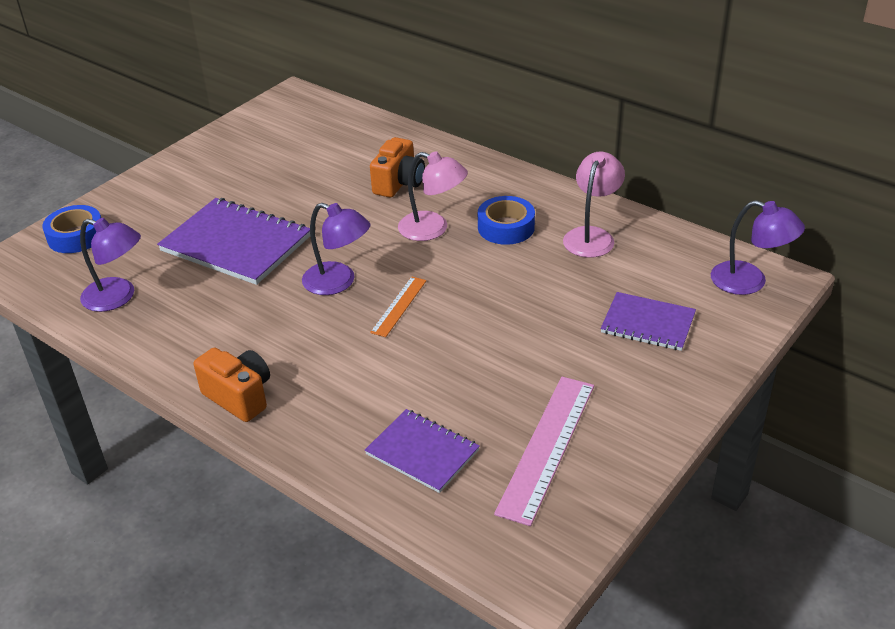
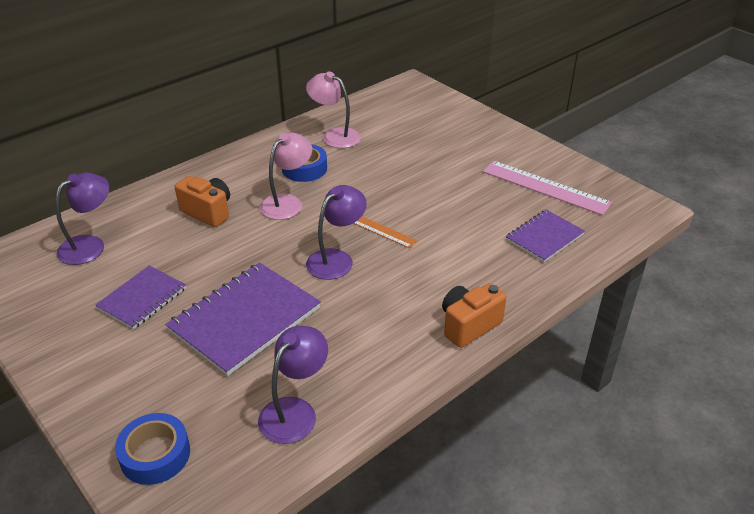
camera: 80 degrees left, 0 degrees up
(648, 323) = (438, 132): purple notebook -> purple notebook (142, 298)
(749, 282) = (410, 93): purple lamp -> purple lamp (90, 245)

